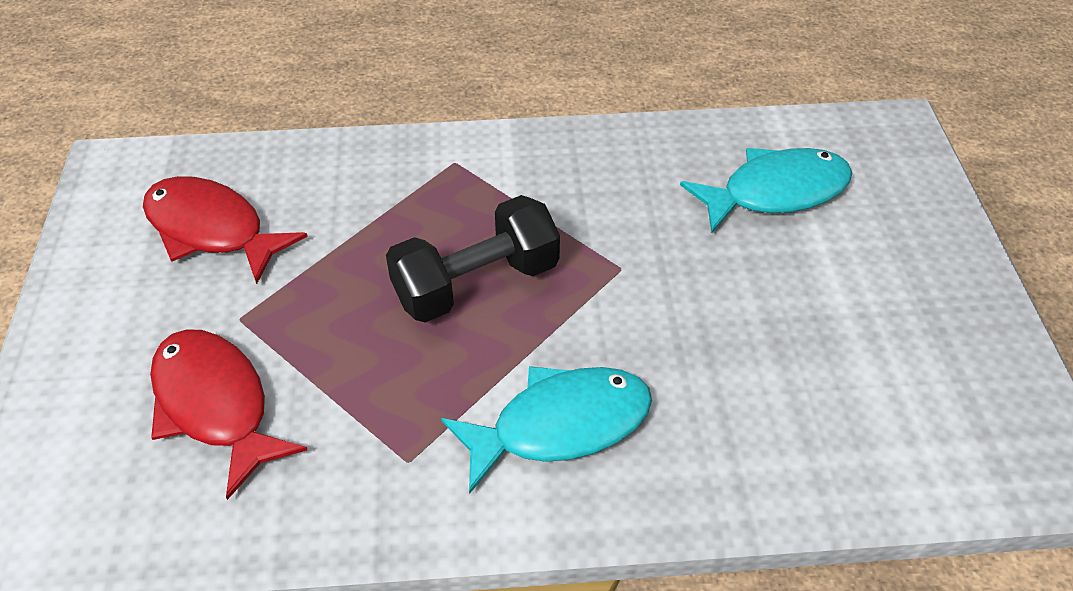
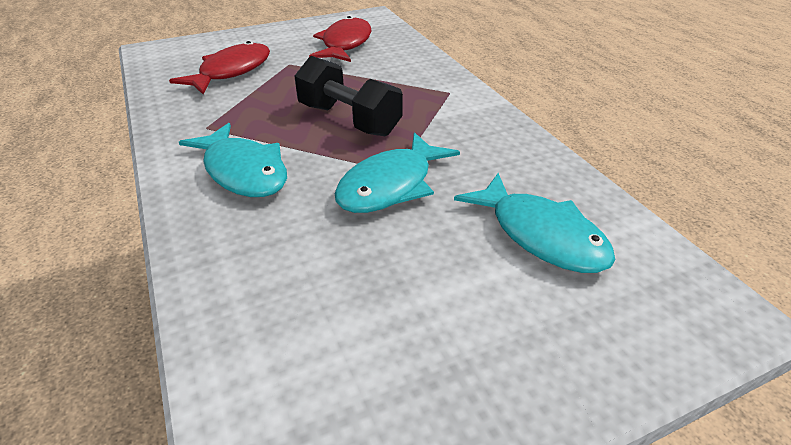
camera: 70 degrees right, 10 degrees down
(651, 280) = (390, 185): none -> turquoise fish

